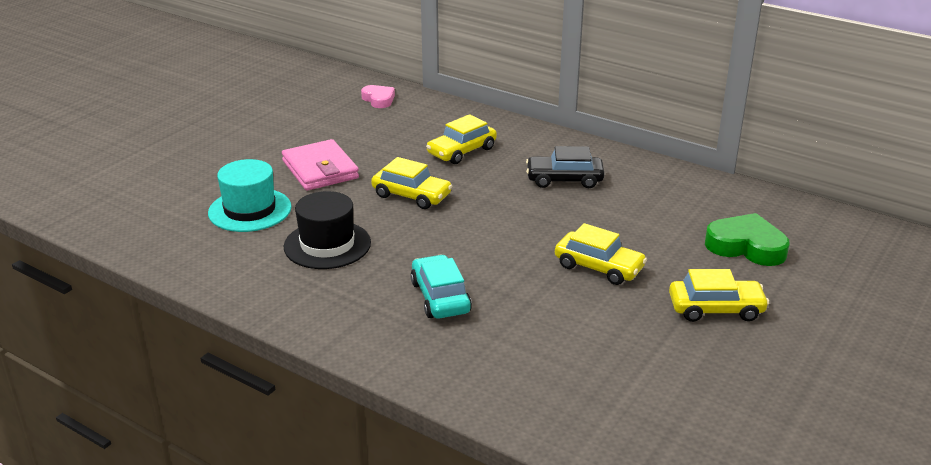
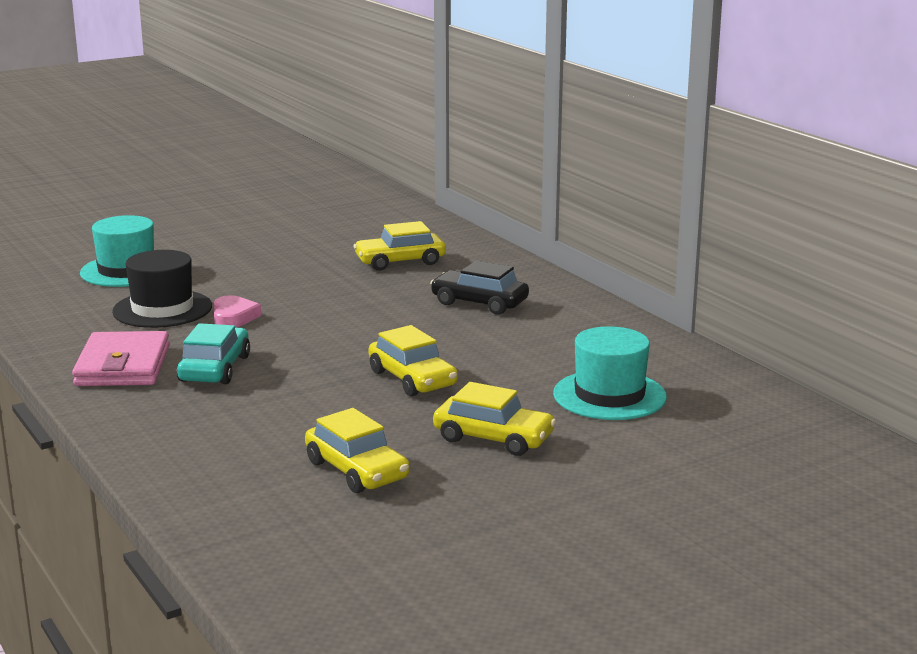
camera: 25 degrees right, 10 degrees down
(320, 170) = (235, 252): pink wallet -> pink wallet (123, 366)
(378, 99) = (371, 207): pink heart -> pink heart (233, 317)
(411, 195) = (297, 287): yellow car -> yellow car (357, 470)
(746, 246) = (609, 395): green heart -> turquoise hat

